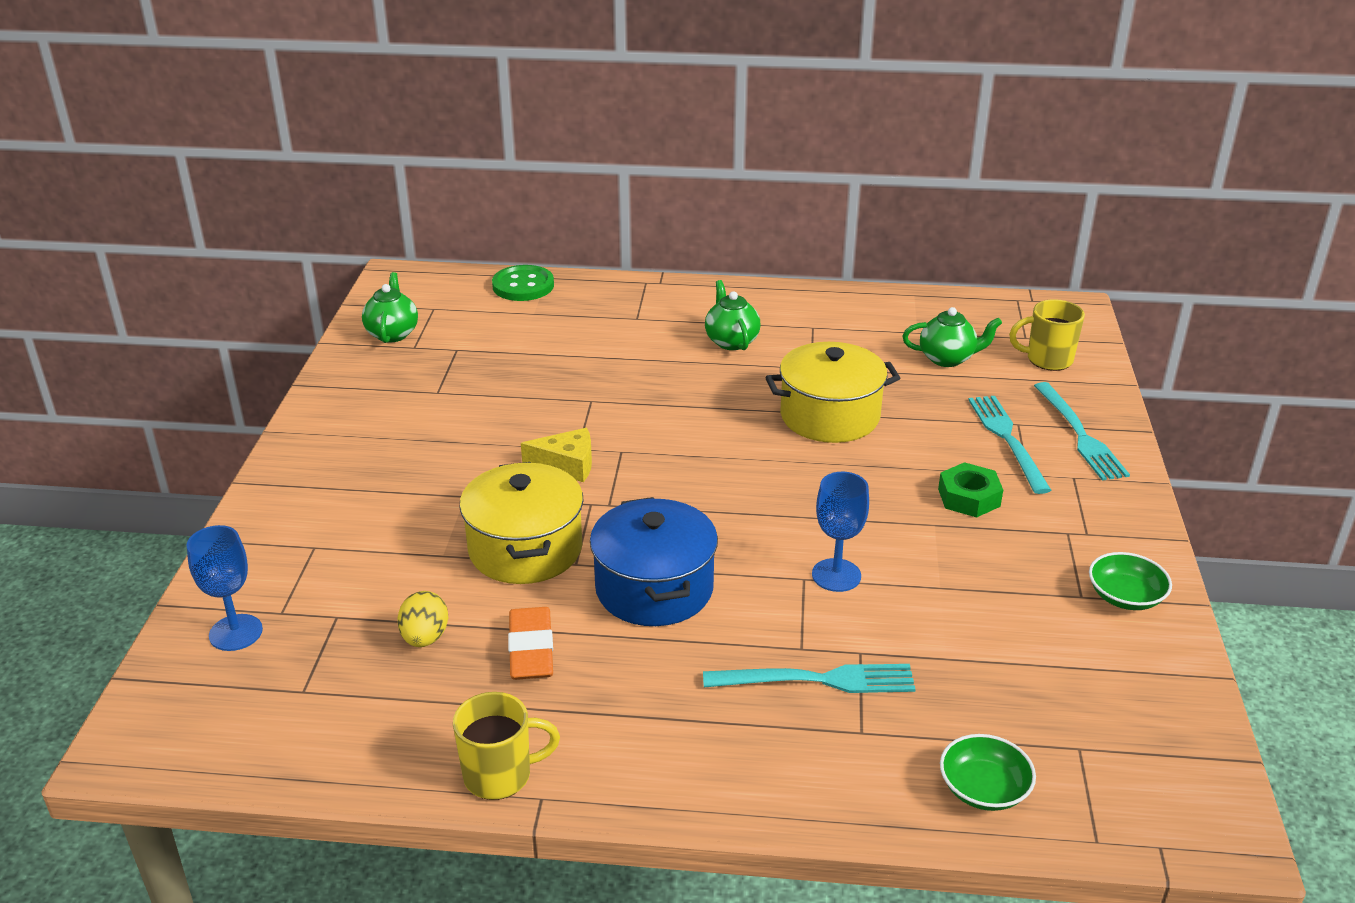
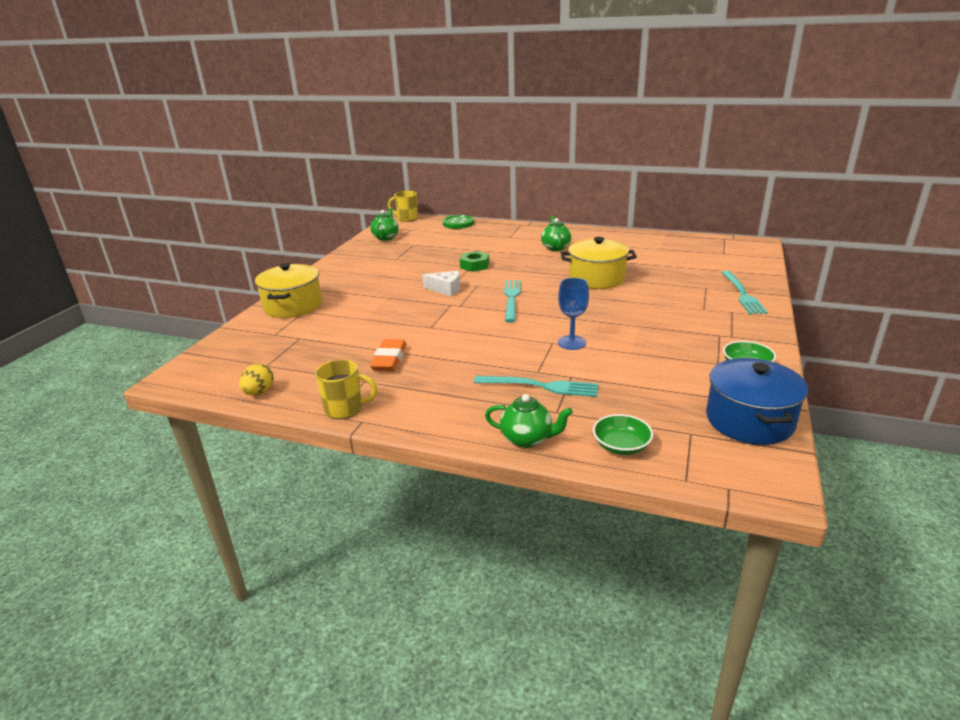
camera: 15 degrees right, 5 degrees down
(236, 632) = (248, 340): blue goblet -> none
(425, 638) = (338, 350): yellow egg -> yellow egg (259, 392)
(525, 549) = (407, 319): yellow pot -> yellow pot (293, 306)
(567, 465) = (446, 289): yellow cheese -> white cheese
(654, 588) = (467, 340): blue pot -> blue pot (749, 420)
(947, 359) = (674, 259): green teapot -> green teapot (527, 439)
(969, 497) = (664, 316): green nut -> green nut (474, 265)
(1007, 439) = (697, 293): turquoise fork -> turquoise fork (511, 298)
(1047, 360) = (734, 263): yellow mug -> yellow mug (407, 218)

